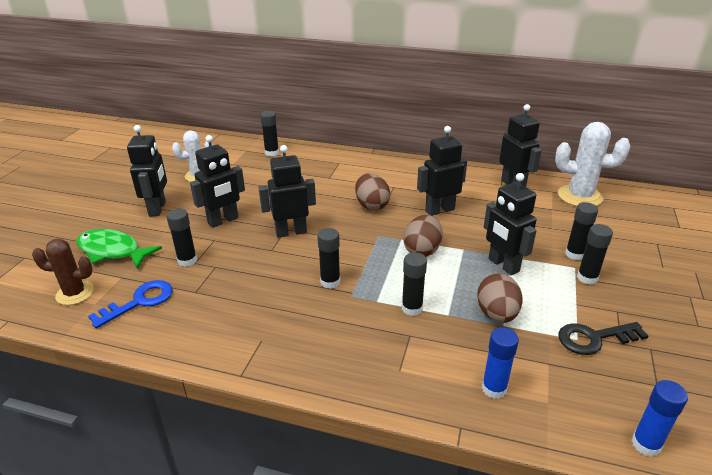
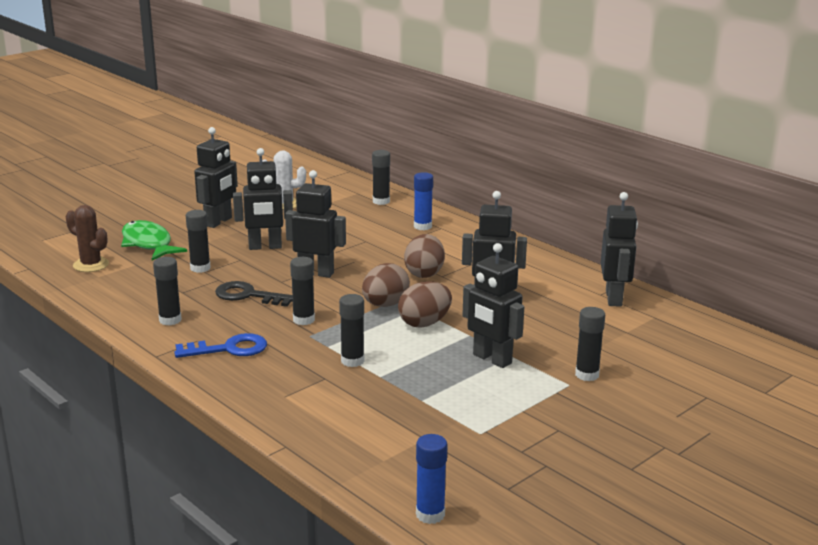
camera: 30 degrees right, 10 degrees down
(140, 302) = (132, 285): blue key -> blue key (229, 349)
(494, 389) = (348, 435): blue glue stick -> blue glue stick (422, 226)
(496, 314) = (427, 391): brown egg -> brown egg (385, 305)
(503, 265) = (491, 359): black robot -> black robot turned 45 degrees counterclockwise
(580, 196) = (681, 330): white cactus -> none
(587, 278) = (568, 396): black glue stick -> black glue stick (170, 320)
(594, 338) = (498, 438): black key -> black key (248, 295)

